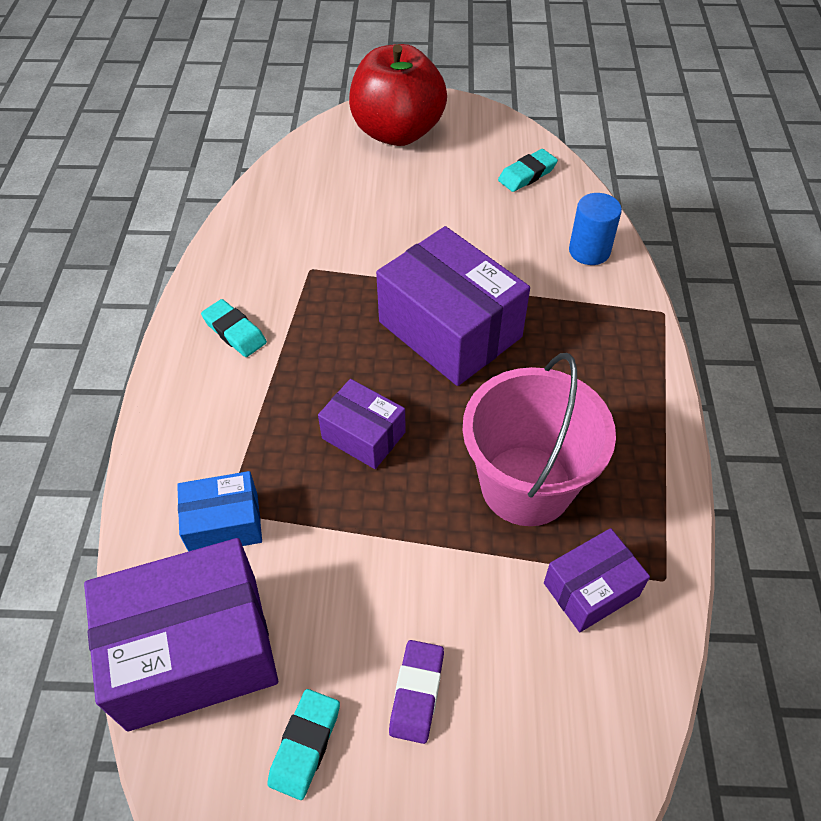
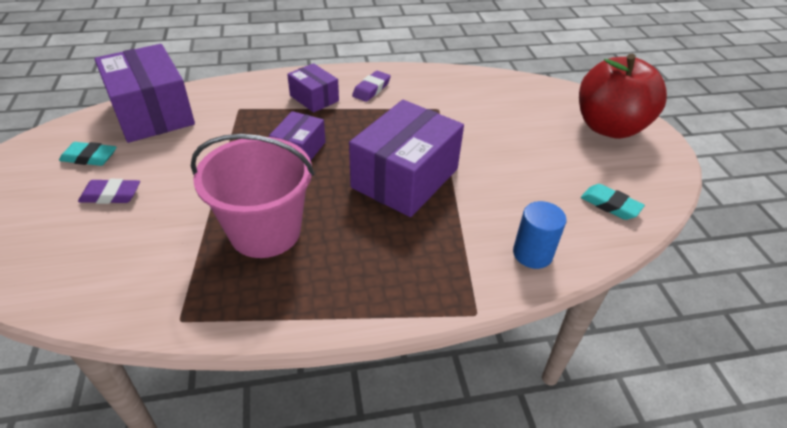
camera: 75 degrees right, 10 degrees down
(224, 523) = (230, 109): blue box -> none
(235, 332) = (371, 89): turquoise eraser -> purple eraser
(591, 589) = (174, 274): purple box -> purple box (314, 98)

